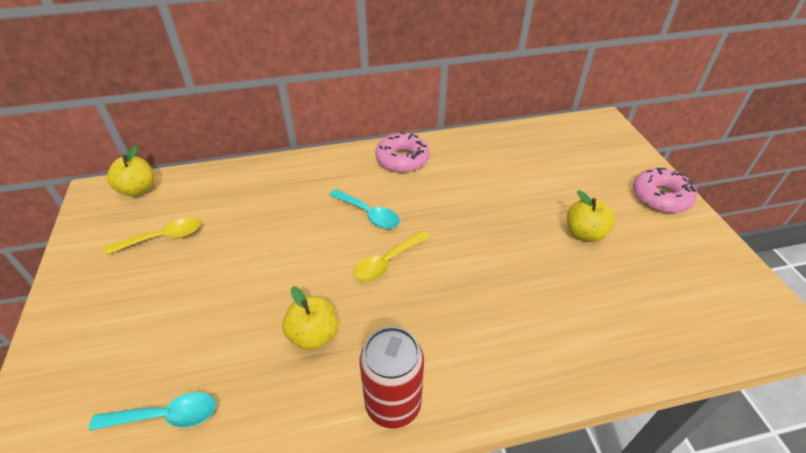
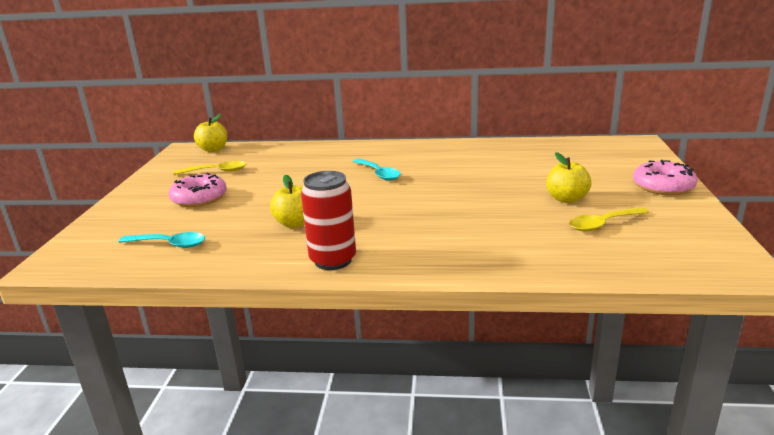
camera: 20 degrees right, 20 degrees down
(387, 262) = (377, 197): yellow spoon -> yellow spoon (603, 224)
(402, 159) = (427, 150): pink donut -> pink donut (199, 198)

